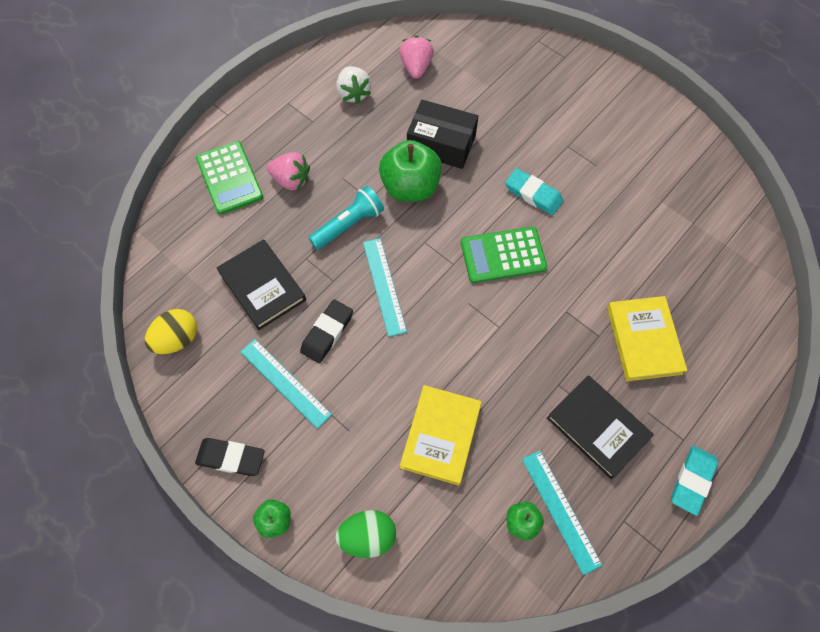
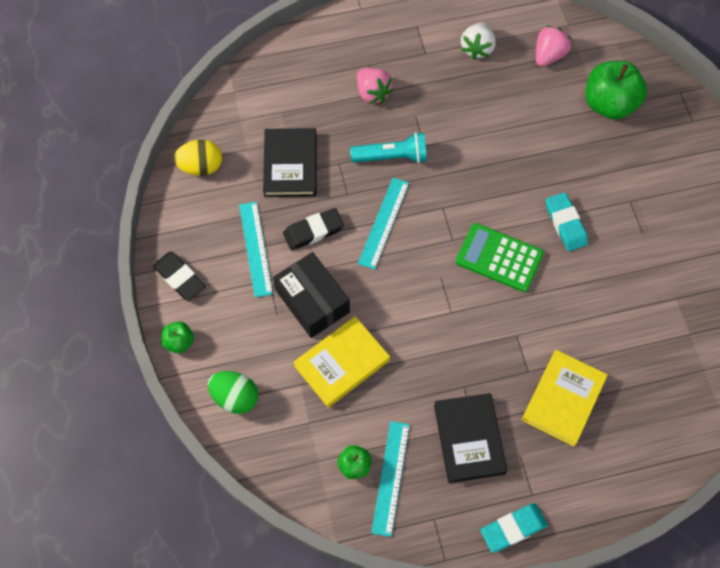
camera: 35 degrees right, 0 degrees up
(229, 178) = (325, 63): green calculator -> none
(410, 187) = (465, 156): green apple -> green apple (609, 104)
(441, 144) = (519, 134): black box -> black box (312, 301)

